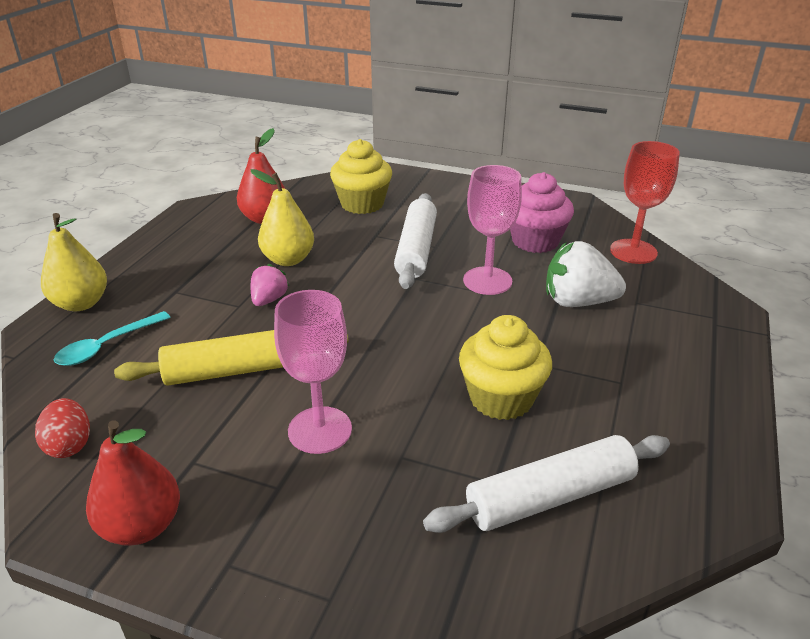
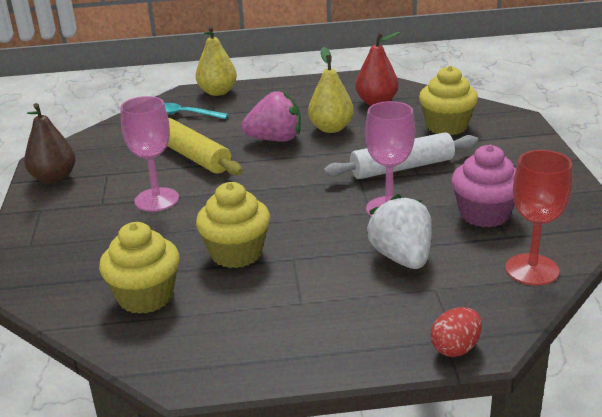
camera: 65 degrees right, 5 degrees down
(69, 445) = (99, 139): red egg -> red egg (455, 348)
(142, 526) = (54, 178): red pear -> brown pear
(269, 300) = (275, 139): pink strawberry -> pink strawberry, size x1.75
(550, 497) = (145, 297): white rolling pin -> yellow cupcake

